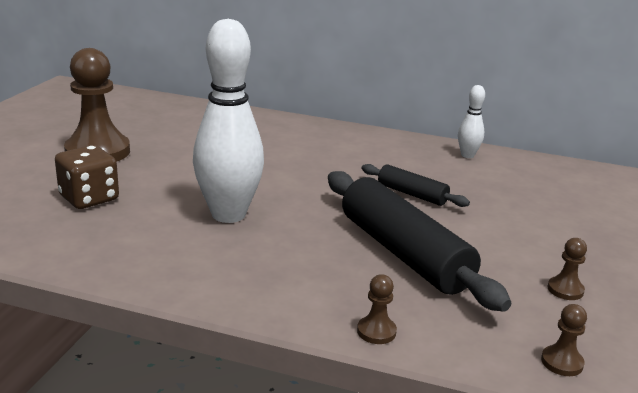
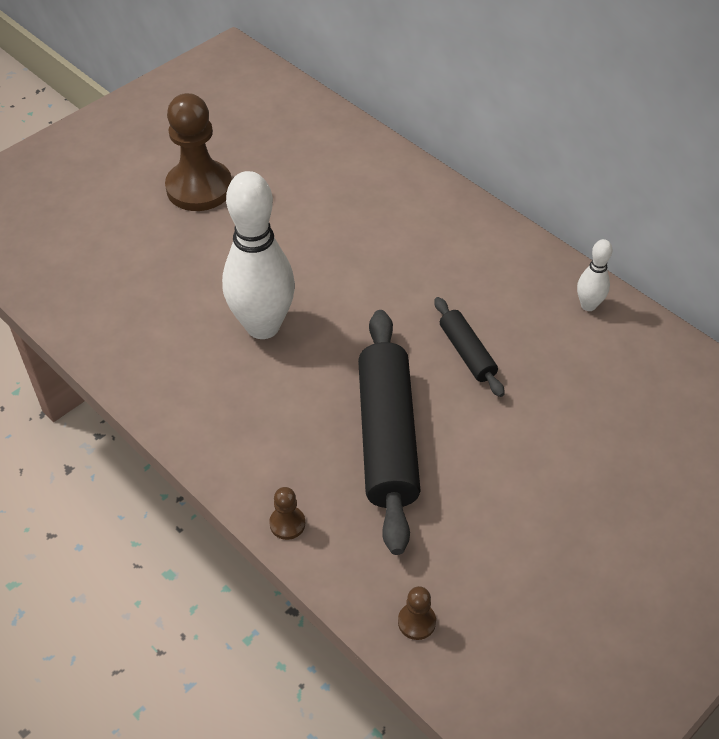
camera: 30 degrees right, 25 degrees up
(89, 198) = (155, 262): brown dice -> none
(565, 290) = (503, 543): brown pawn -> none

